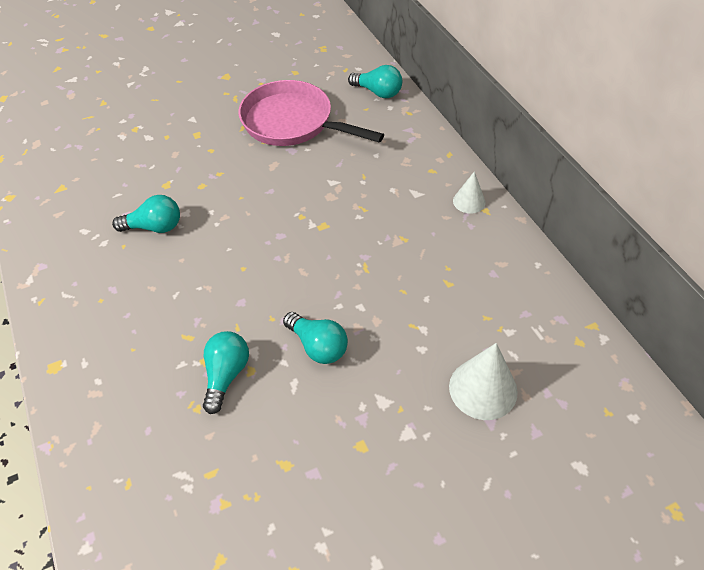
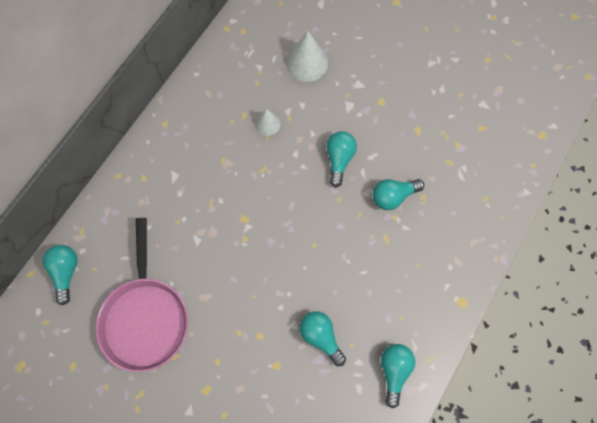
camera: 125 degrees left, 20 degrees up
(66, 265) = (394, 371): none -> turquoise light bulb
(469, 201) = (162, 138): white cone -> white cone (267, 123)

